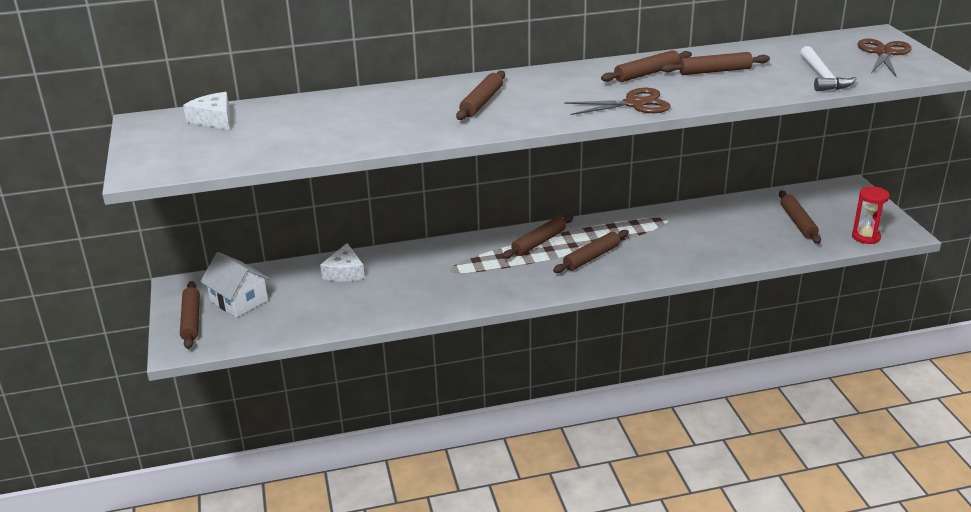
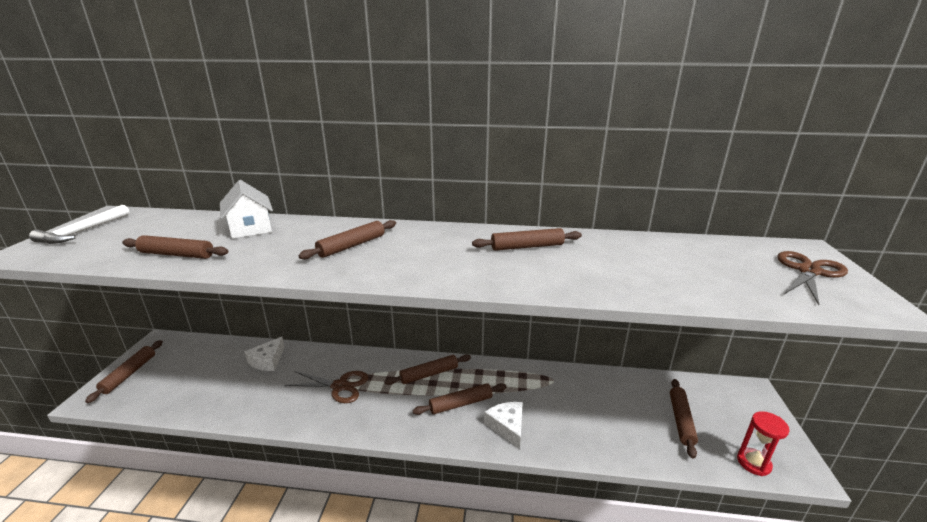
camera: 20 degrees right, 5 degrees down
(214, 119) = (150, 221): white cheese -> white cheese (507, 426)
(239, 301) = (176, 365): white house -> white house (250, 228)
(634, 104) = (484, 276): brown scissors -> brown scissors (340, 386)
(715, 71) = (598, 257): brown rolling pin -> brown rolling pin (176, 254)
(822, 77) = (718, 286): white hammer -> white hammer (82, 231)

